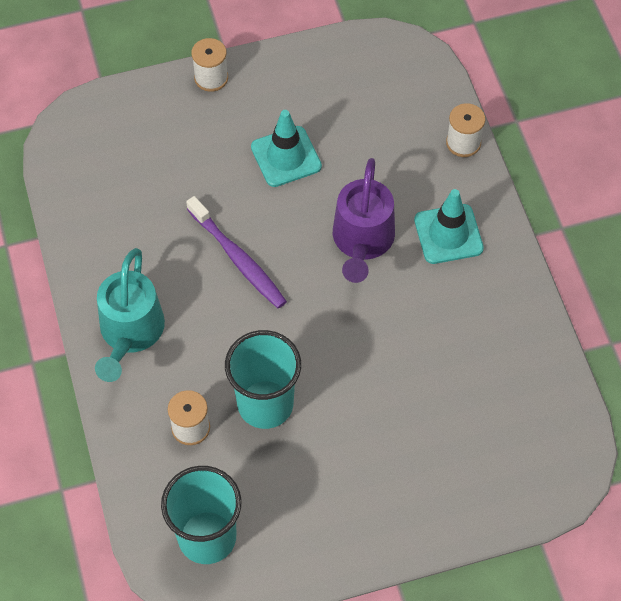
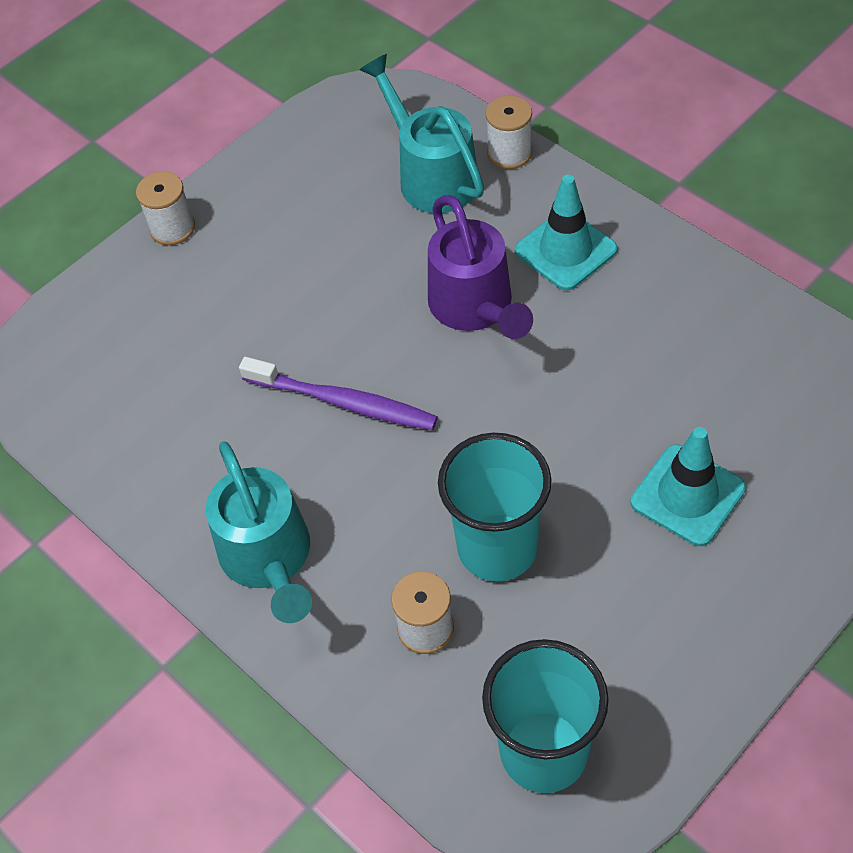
camera: 25 degrees left, 5 degrees down
(286, 157) = (320, 265): turquoise traffic cone -> turquoise traffic cone (687, 495)
(400, 130) = (431, 174): none -> turquoise watering can

